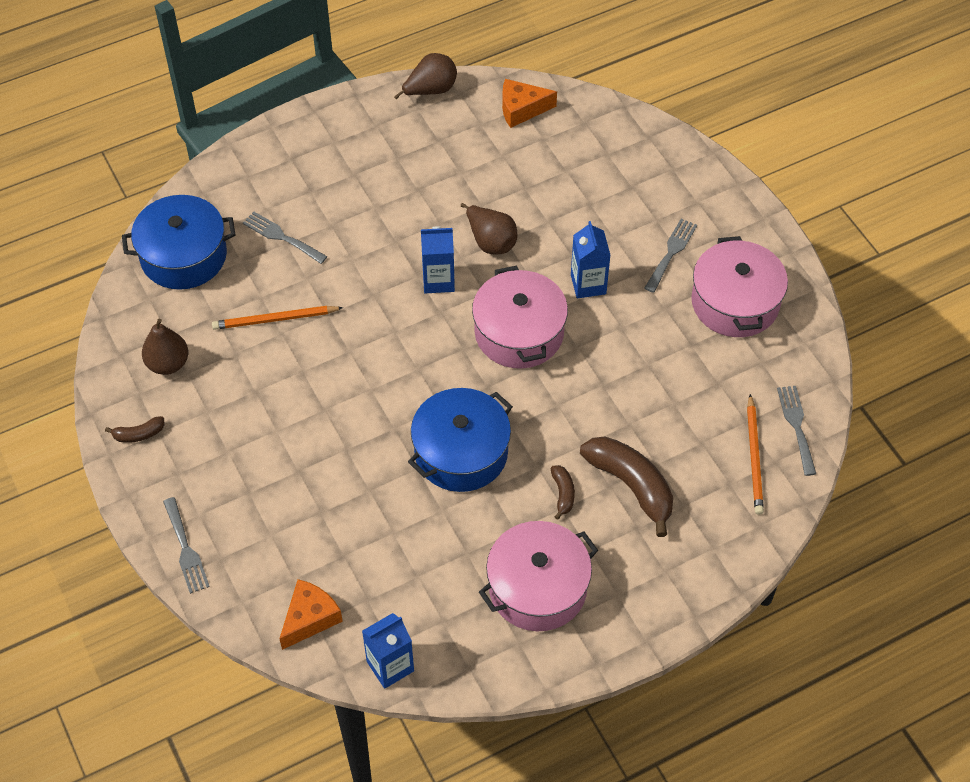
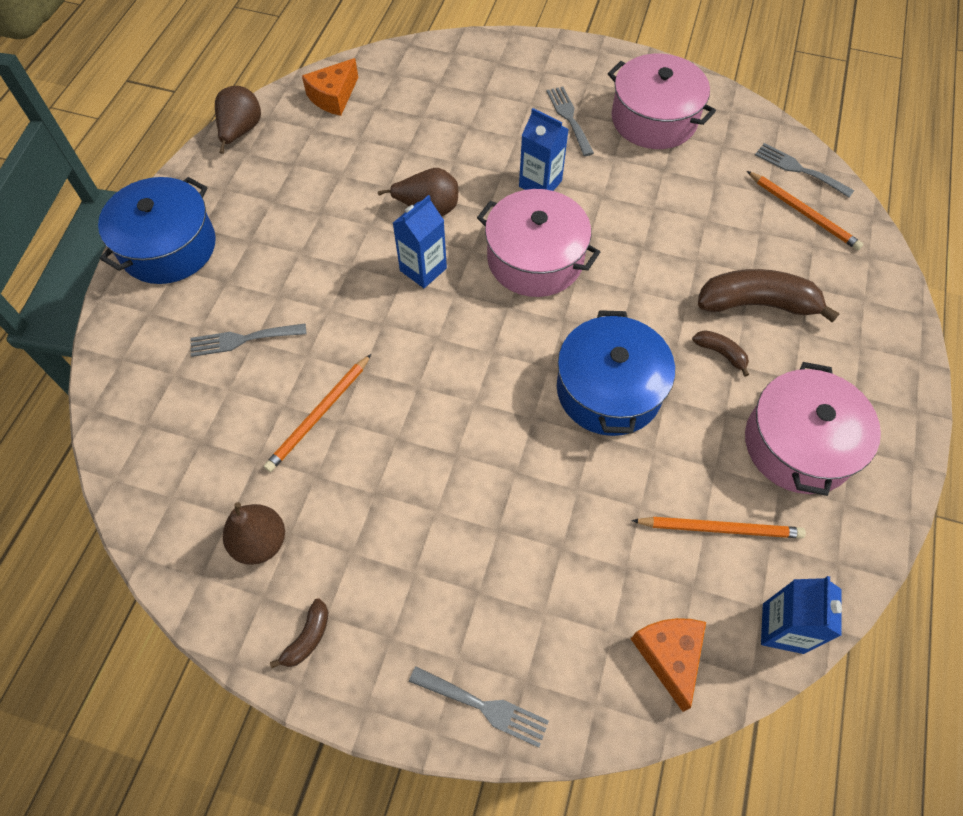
camera: 45 degrees left, 5 degrees up
(183, 256) = (163, 429): blue pot -> blue pot (168, 247)
(424, 586) = (720, 528): none -> orange pencil

